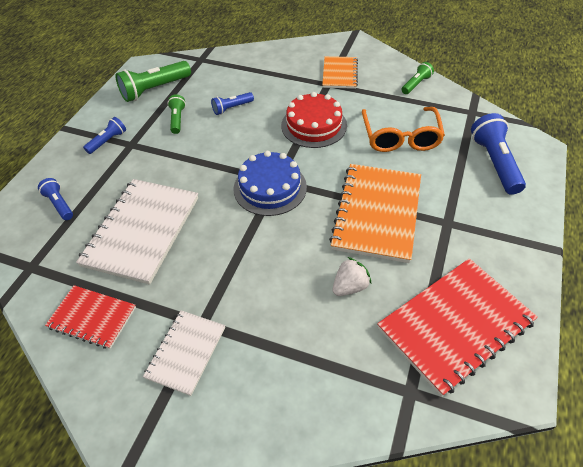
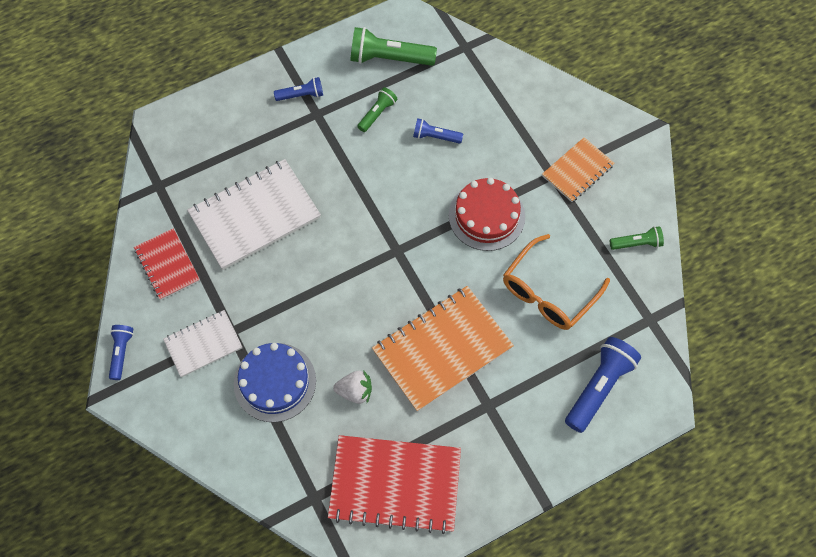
camera: 40 degrees right, 15 degrees up
(59, 204) = (217, 138): blue flashlight -> blue flashlight (121, 353)
(270, 188) = (384, 253): blue cake -> blue cake (275, 382)

